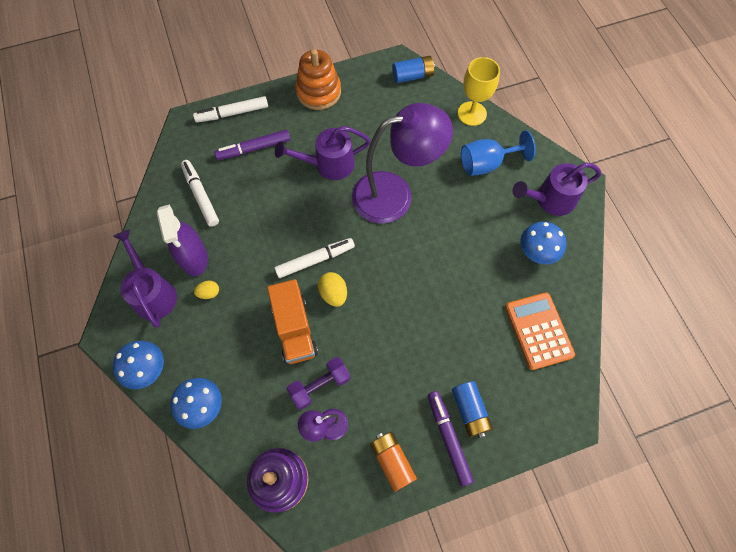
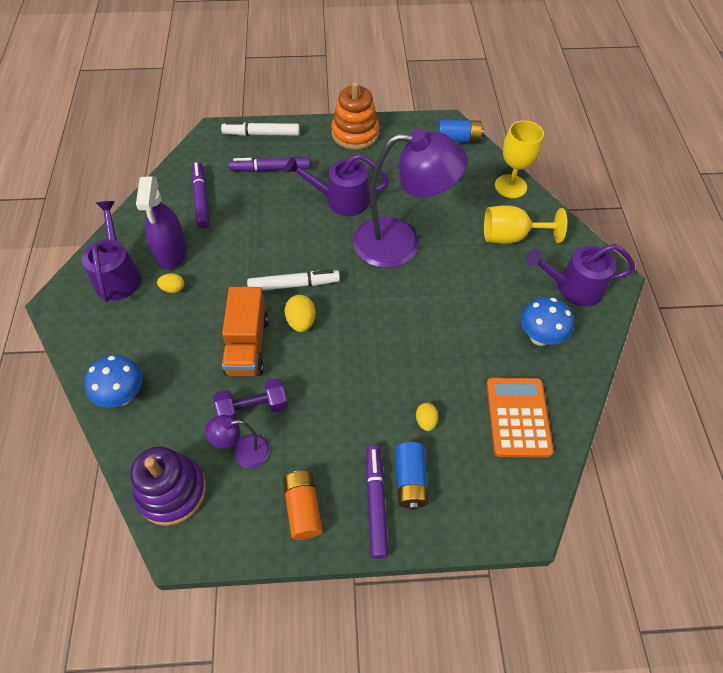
camera: 15 degrees right, 10 degrees down
(148, 370) = (83, 345): blue mushroom -> none
(201, 195) = (201, 199): white marker -> purple marker
(466, 356) = (426, 421): none -> yellow egg
(486, 164) = (511, 237): blue goblet -> yellow goblet

